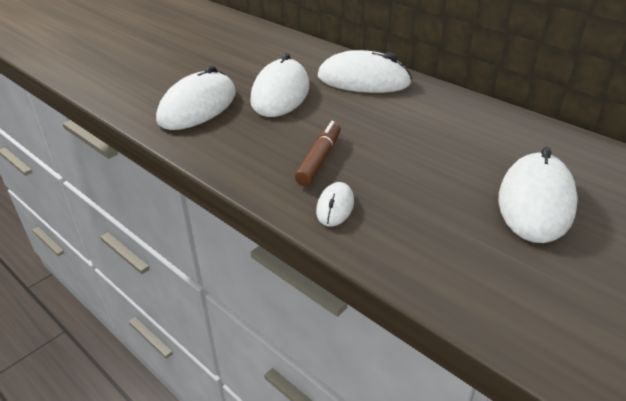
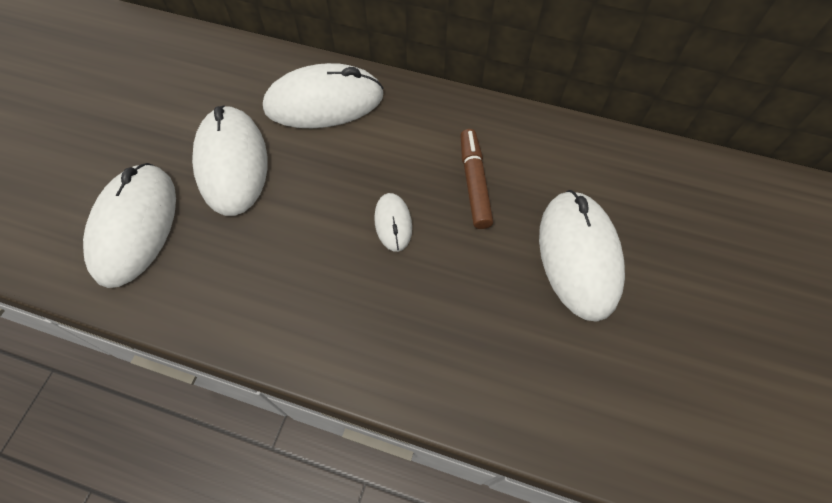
camera: 25 degrees left, 25 degrees up
(319, 160) = (332, 273): brown marker -> brown marker (474, 183)
(335, 207) = (383, 347): white mouse -> white mouse (393, 223)

